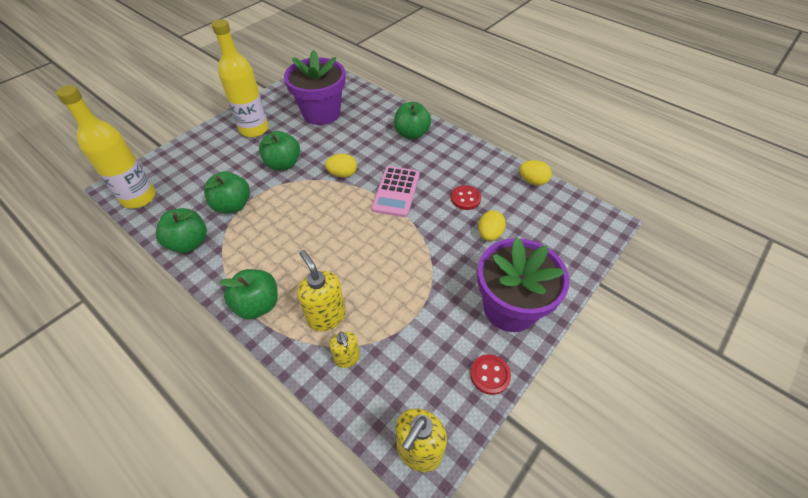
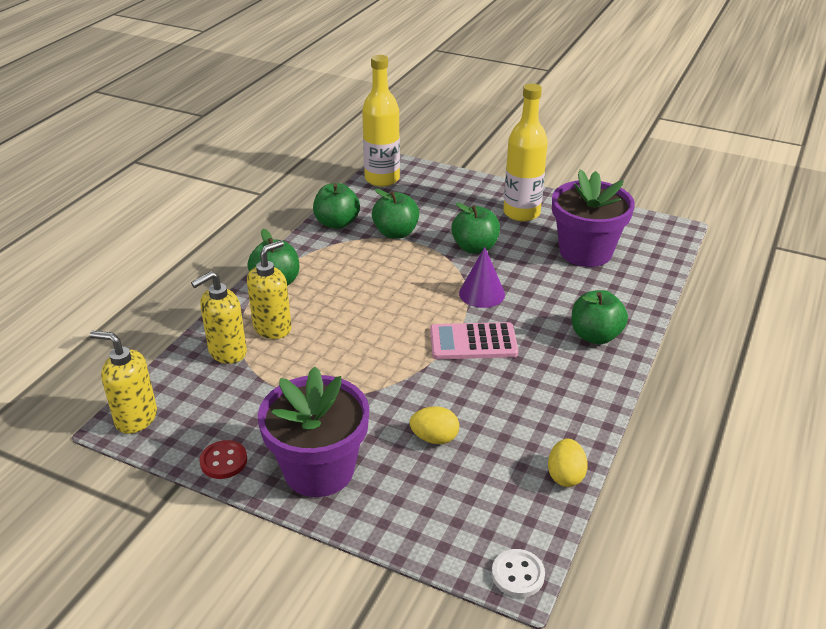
camera: 75 degrees right, 15 degrees down
(342, 174) = (482, 293): yellow egg -> purple cone
(347, 358) = (227, 352): yellow soap dispenser -> yellow soap dispenser, size x1.62
(465, 198) = (491, 407): red button -> none
(607, 221) = (517, 574): none -> white button

